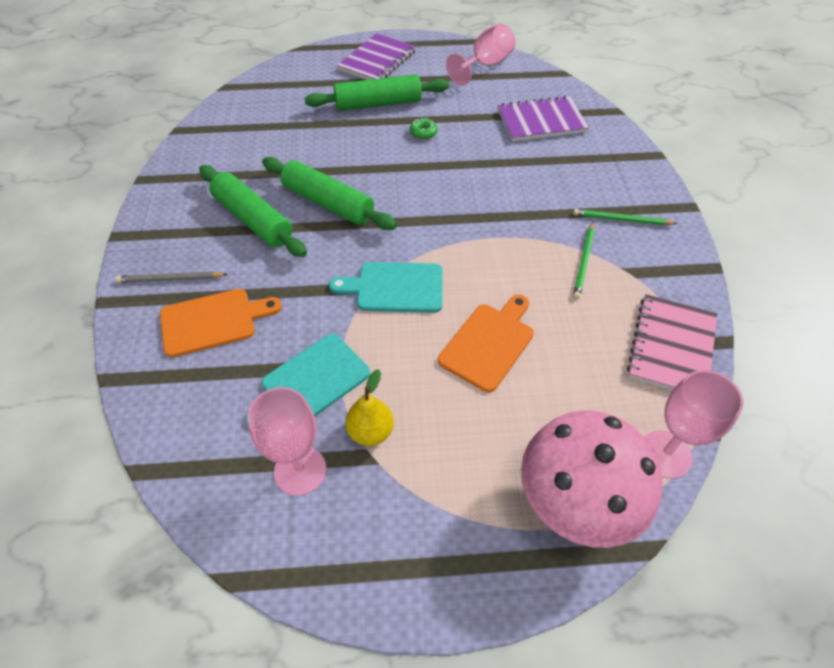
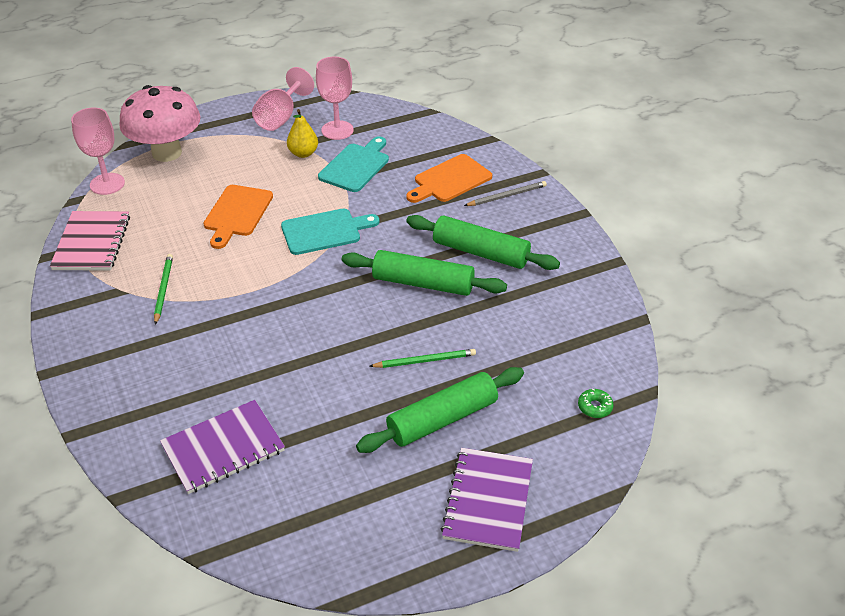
camera: 160 degrees right, 10 degrees down
(423, 132) = (366, 390): green donut -> green donut (595, 407)
(485, 66) = (324, 538): pink goblet -> pink goblet (280, 117)
(621, 220) = (125, 339): green pencil -> green pencil (425, 360)

